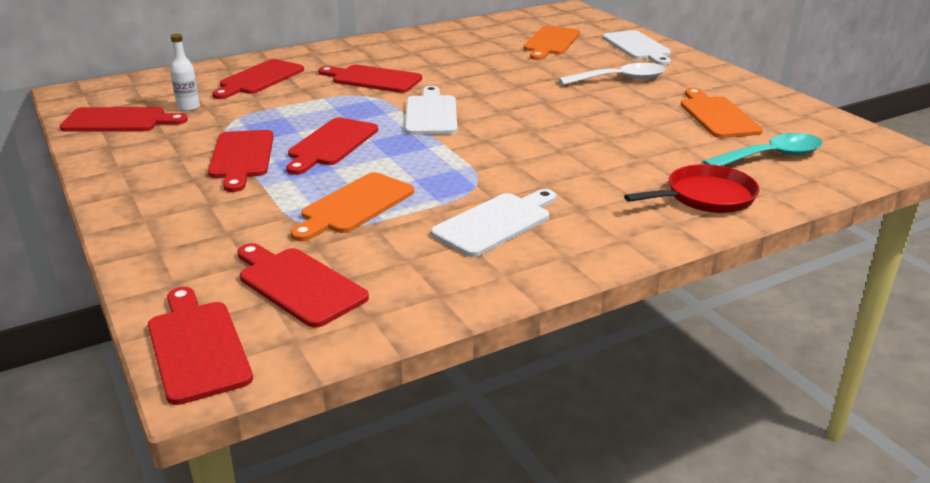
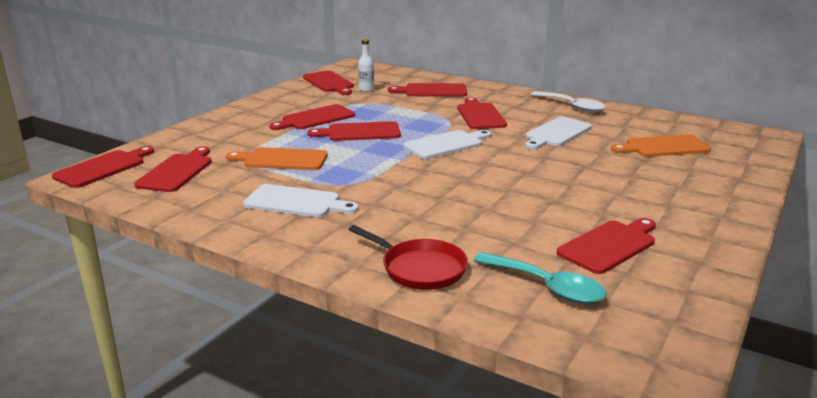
camera: 60 degrees right, 5 degrees down
(620, 80) = (626, 189): white spoon -> white spoon (572, 107)
(637, 47) = (725, 180): white cutting board -> white cutting board (557, 133)
(717, 116) = (609, 245): orange cutting board -> red cutting board

